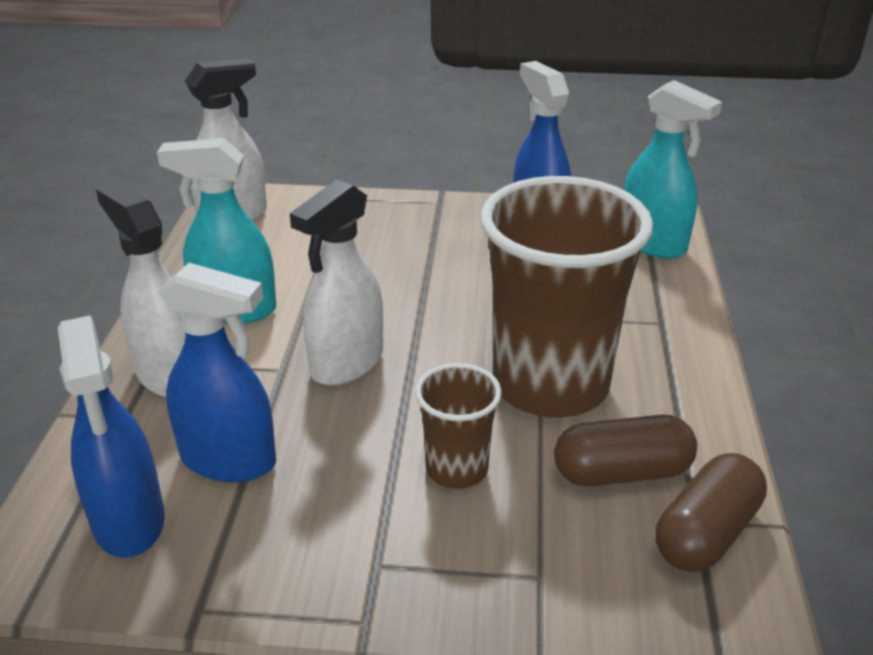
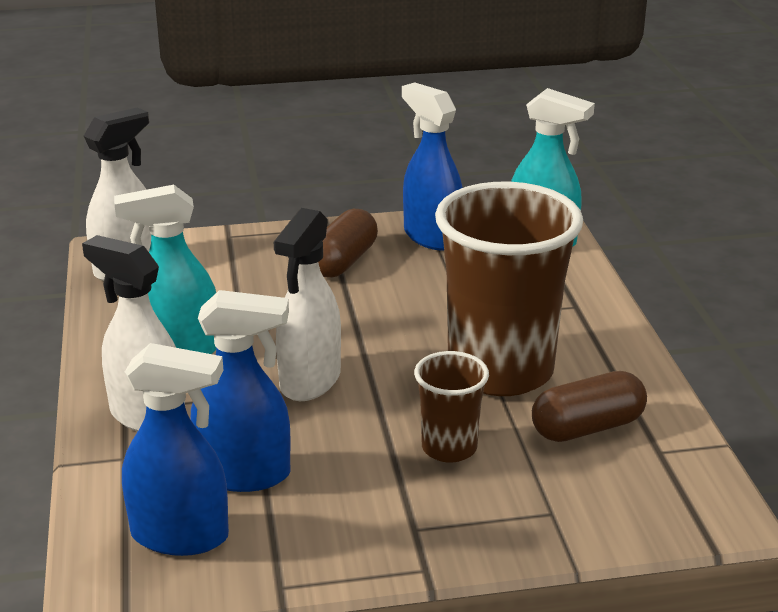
camera: 15 degrees left, 5 degrees down
(129, 522) = (180, 536): blue spray bottle -> blue spray bottle turned 45 degrees counterclockwise
(706, 533) = (670, 459): brown capsule -> brown capsule (343, 262)

